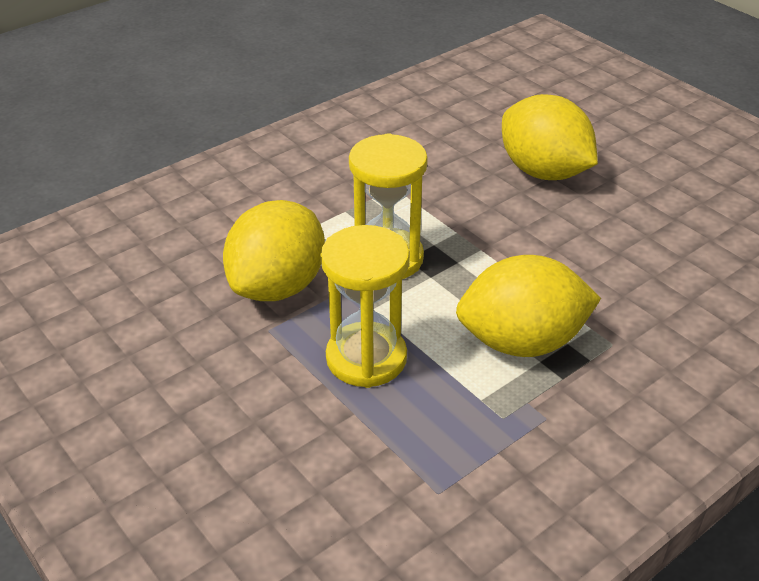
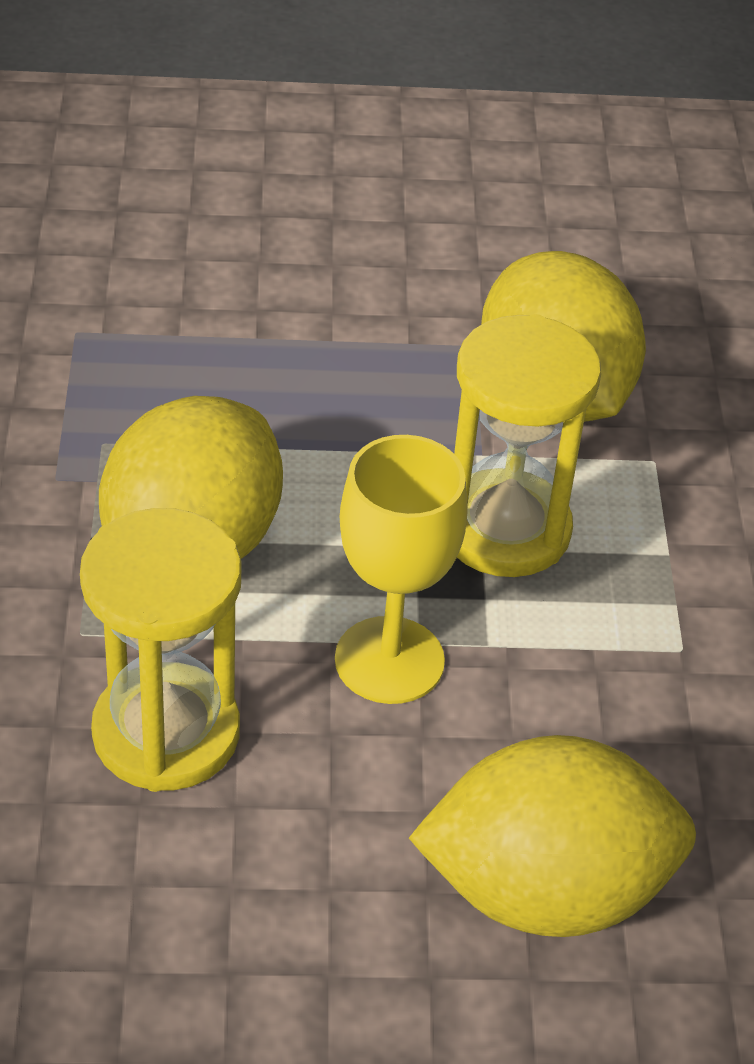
camera: 125 degrees right, 5 degrees up
(366, 358) = (330, 395): yellow hourglass -> yellow hourglass (166, 733)
(500, 252) = (389, 660): none -> yellow goblet

